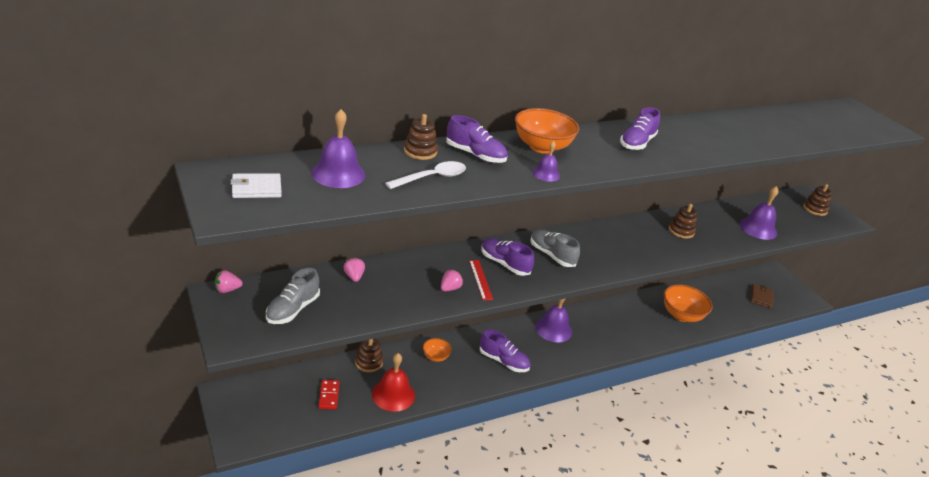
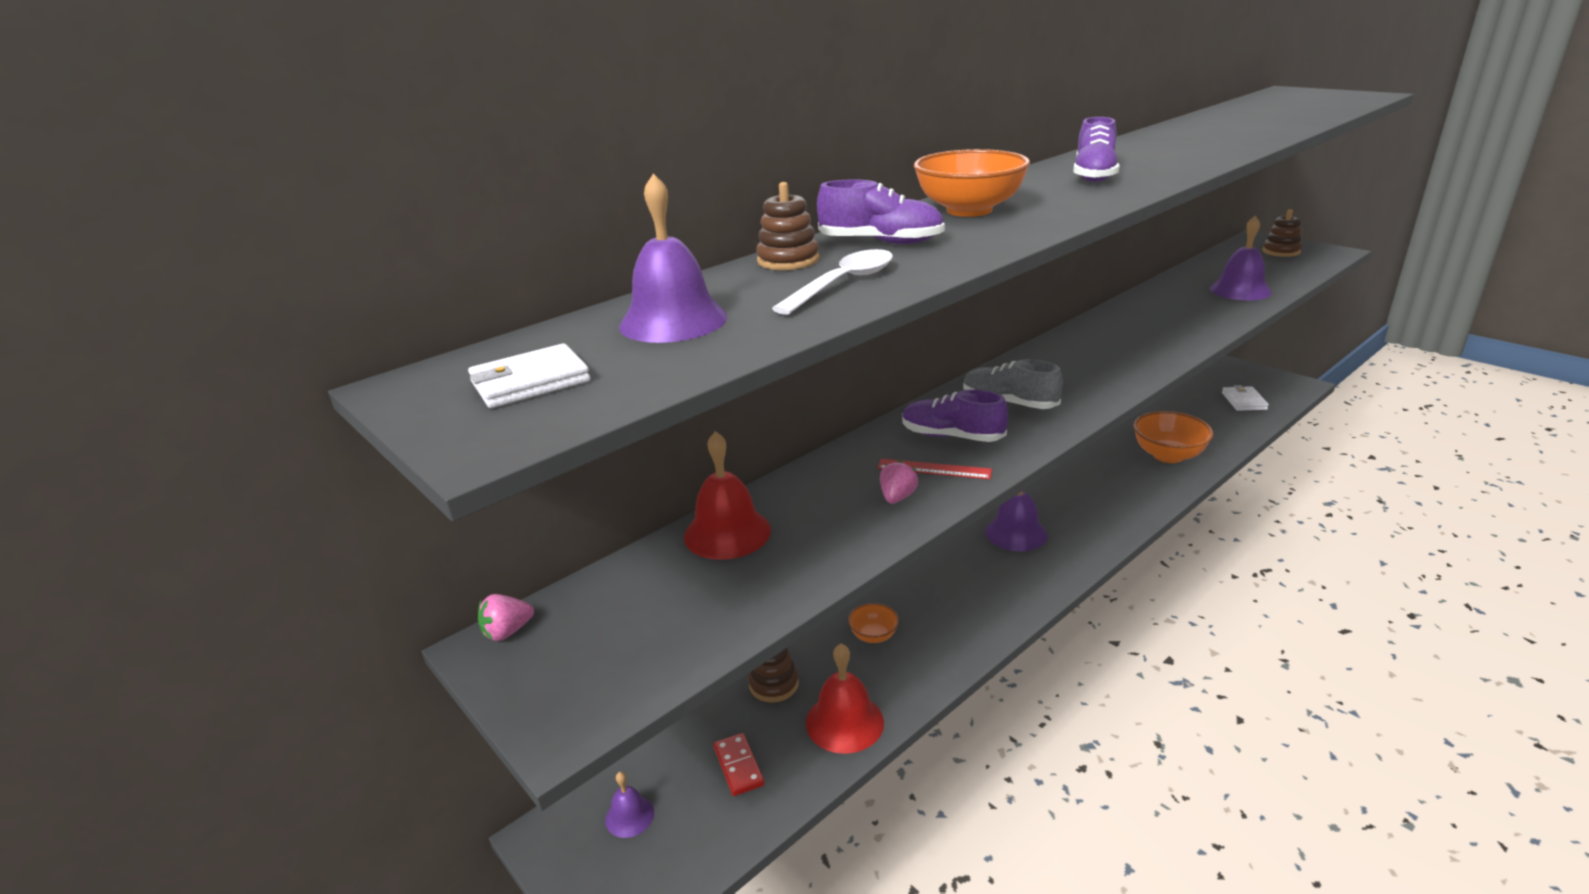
camera: 10 degrees left, 5 degrees down
(292, 309) = (651, 623): grey shoe -> none
(354, 277) = (727, 533): pink strawberry -> red bell
(480, 279) = (934, 469): red ruler -> red ruler turned 45 degrees counterclockwise
(503, 361) = (978, 604): purple shoe -> none
(546, 174) = (1015, 234): purple bell -> purple bell (629, 816)
(681, 231) = (1150, 321): brown stacking toy -> none
(761, 297) = (1244, 401): brown wallet -> white wallet

